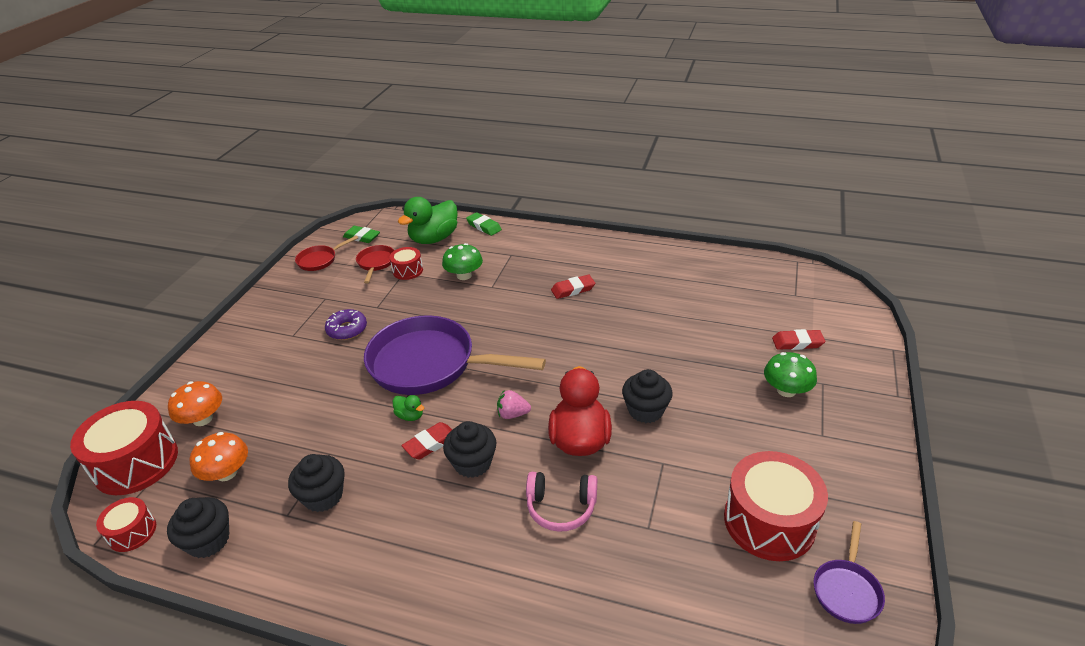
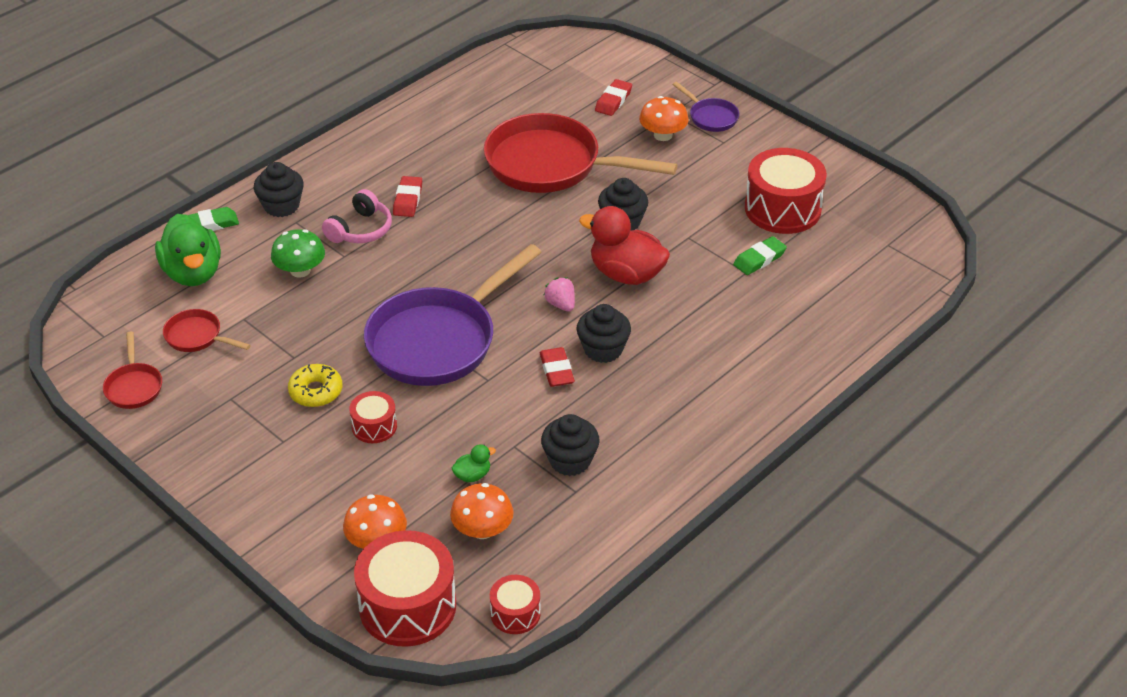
camera: 65 degrees left, 5 degrees up
(208, 540) = (568, 553): black cupcake -> black cupcake (281, 206)
(347, 329) = (316, 391): purple donut -> yellow donut
(362, 237) = (117, 336): green eraser -> green eraser (759, 259)
(408, 270) = (242, 313): red drum -> red drum (374, 426)
(410, 416) = (506, 375): green duck -> green duck (472, 475)
(512, 414) = (561, 304): pink strawberry -> pink strawberry turned 120 degrees clockwise
(561, 507) = (692, 312): pink headphones -> pink headphones (360, 230)
(679, 341) = (551, 165): none -> red pan
(786, 390) = (663, 135): green mushroom -> orange mushroom
(846, 590) = (859, 202): purple pan -> purple pan (710, 117)

